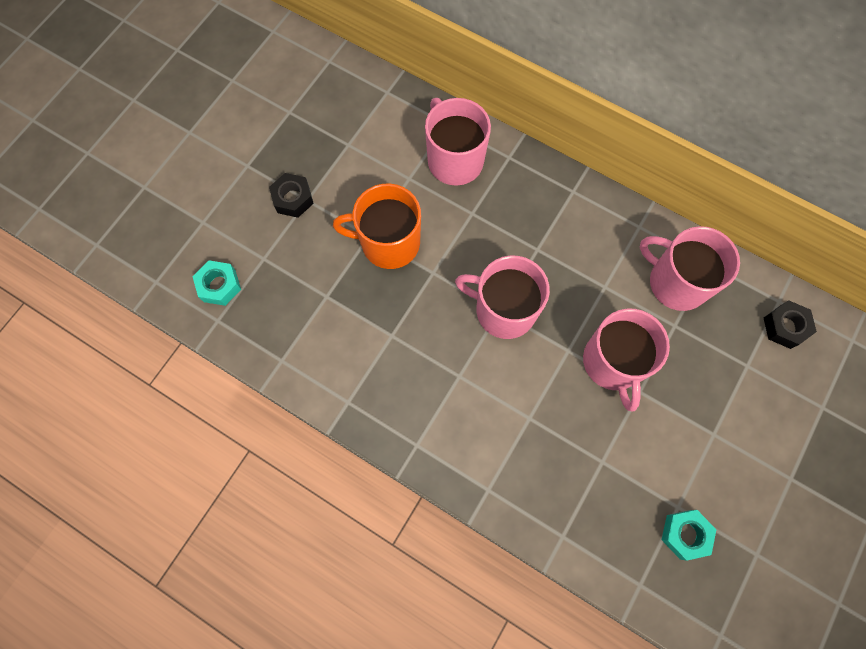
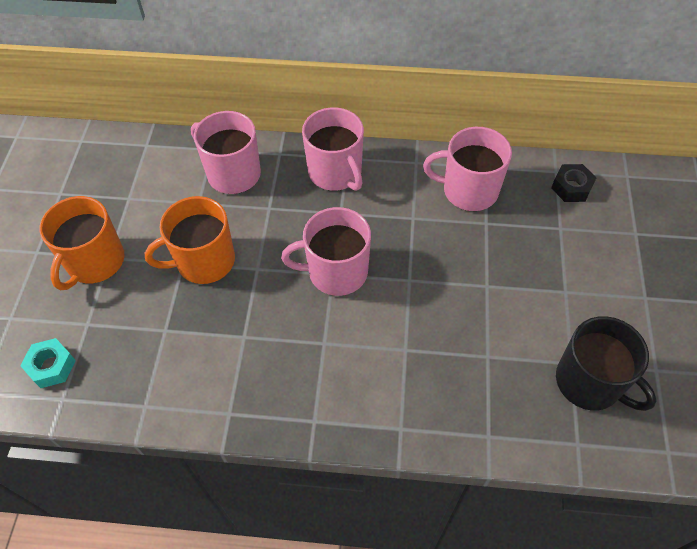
camera: 25 degrees left, 15 degrees down
(293, 199) = (95, 262): black nut -> orange mug
(613, 363) = (452, 273): pink mug -> pink mug (335, 172)
(685, 534) = (589, 382): turquoise nut -> black mug

